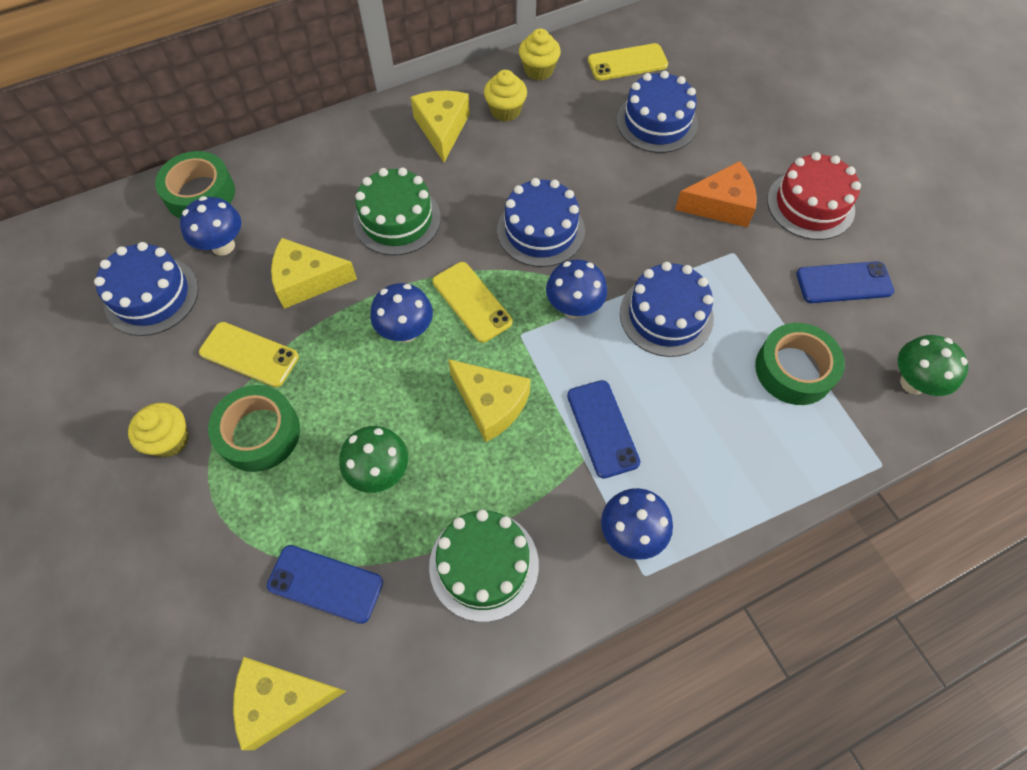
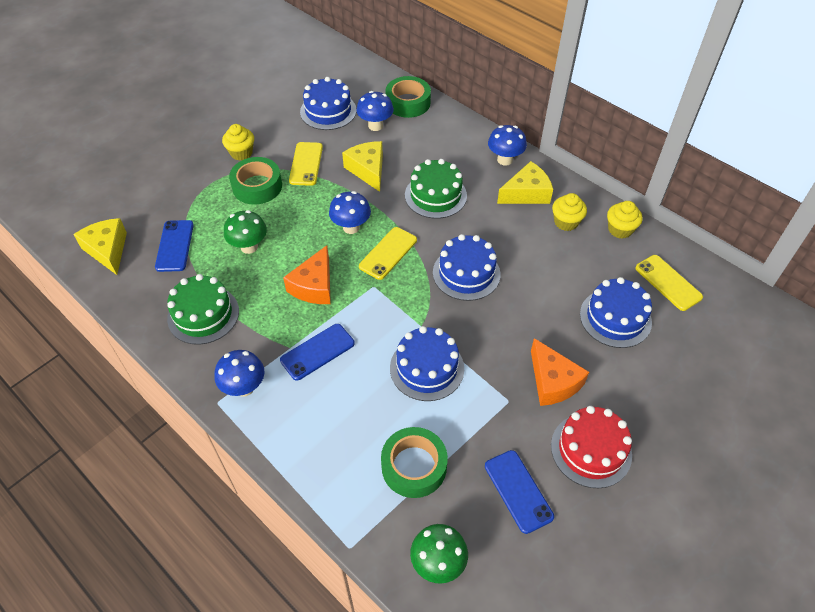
camera: 70 degrees right, 10 degrees down
(490, 404) = (314, 286): yellow cheese -> orange cheese
(574, 308) = (408, 310): blue mushroom -> blue mushroom (504, 160)

